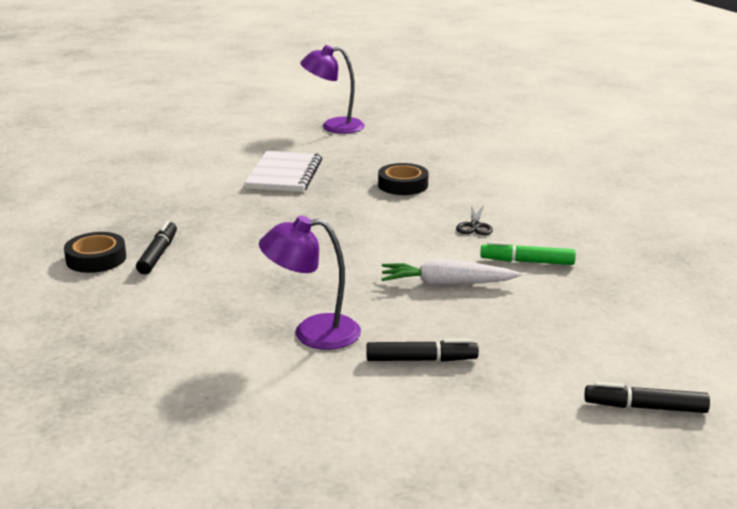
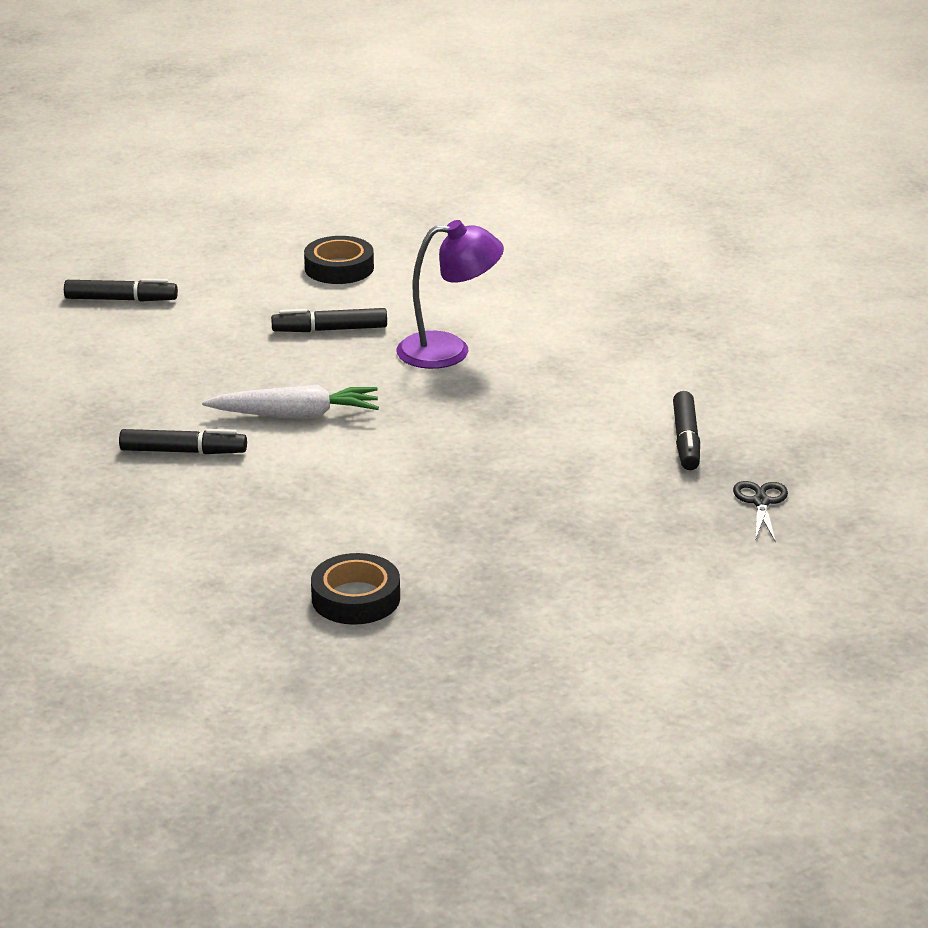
camera: 175 degrees right, 5 degrees up
(96, 259) = (763, 430): black tape -> black tape (339, 268)
(284, 174) = (574, 616): white notebook -> none
(333, 127) = (520, 789): purple lamp -> none
(474, 226) = (244, 511): black scissors -> black scissors (761, 502)
(527, 262) = (183, 451): green marker -> black marker

